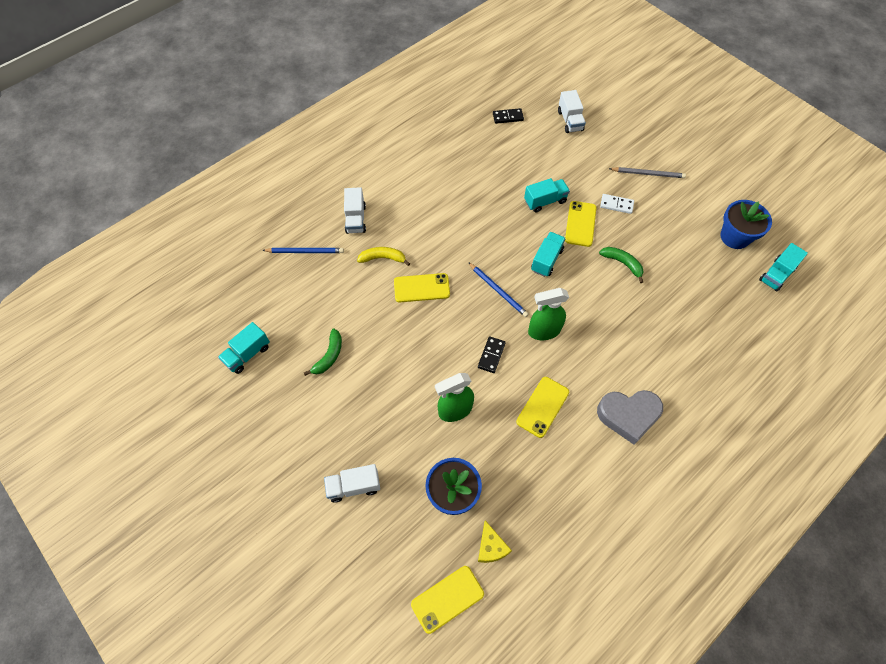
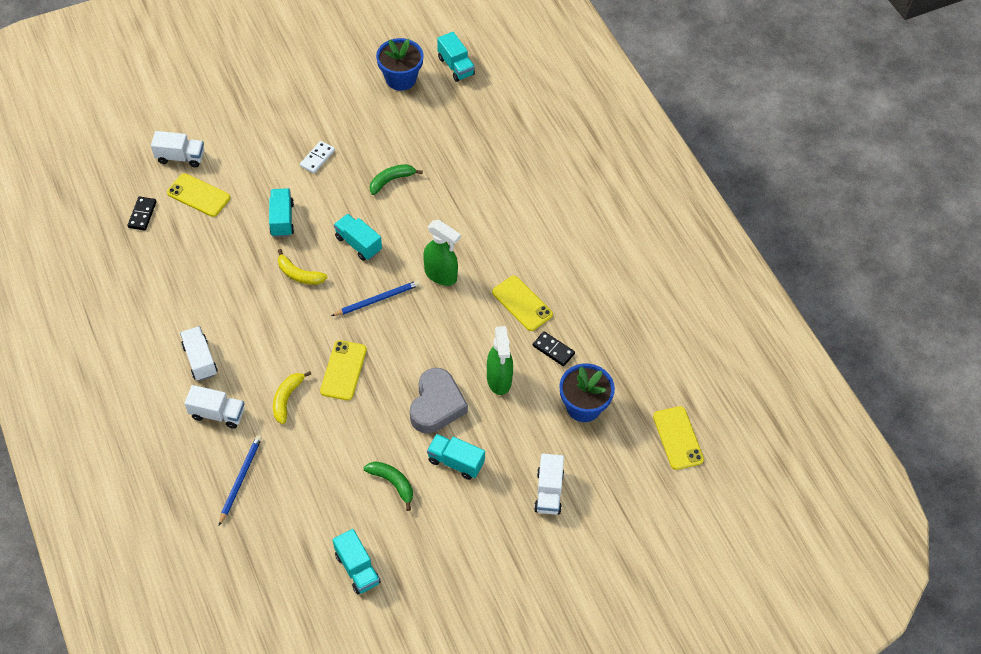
camera: 75 degrees left, 5 degrees down
(362, 398) = (455, 462): none -> turquoise truck
(397, 193) = (200, 360): none -> white truck
(491, 355) = (450, 329): black domino -> black domino (553, 350)
(491, 547) = (642, 389): yellow cheese -> none
(498, 229) = (299, 274): none -> yellow banana
(543, 331) = (441, 275): green spray bottle -> green spray bottle turned 60 degrees counterclockwise
(580, 224) = (326, 198): yellow phone -> yellow phone (198, 195)
(628, 416) = (555, 238): grey heart -> grey heart (436, 405)
(648, 174) = (290, 116): grey pencil -> none

